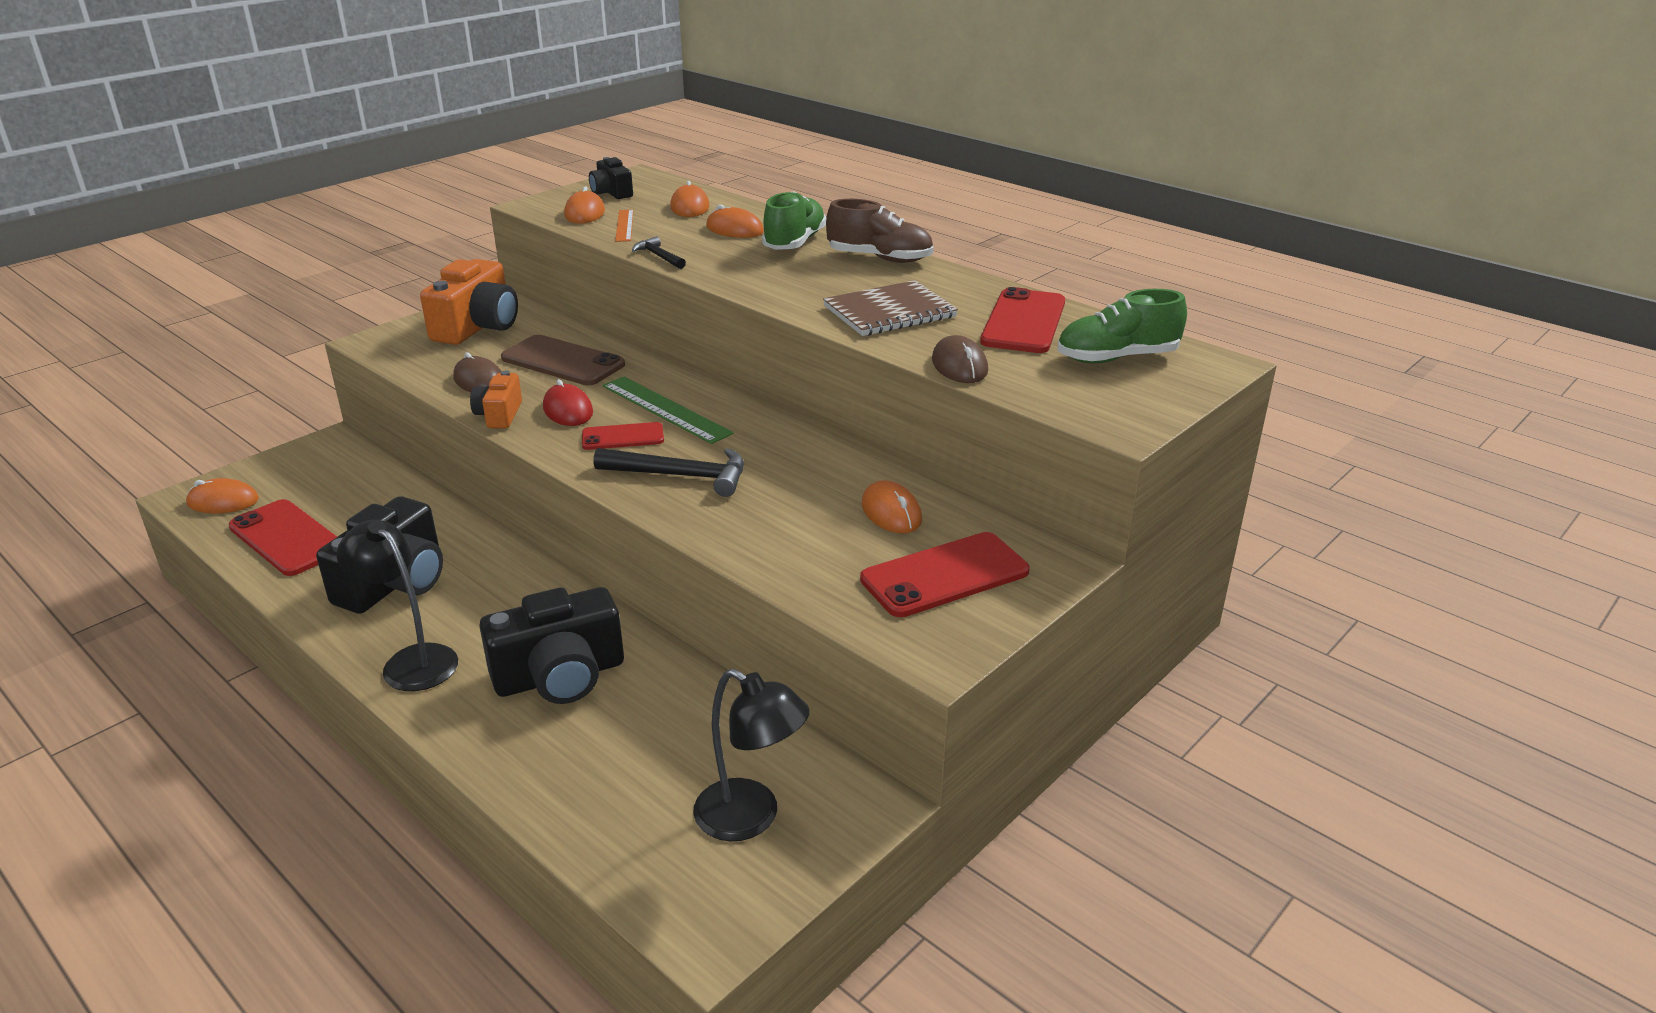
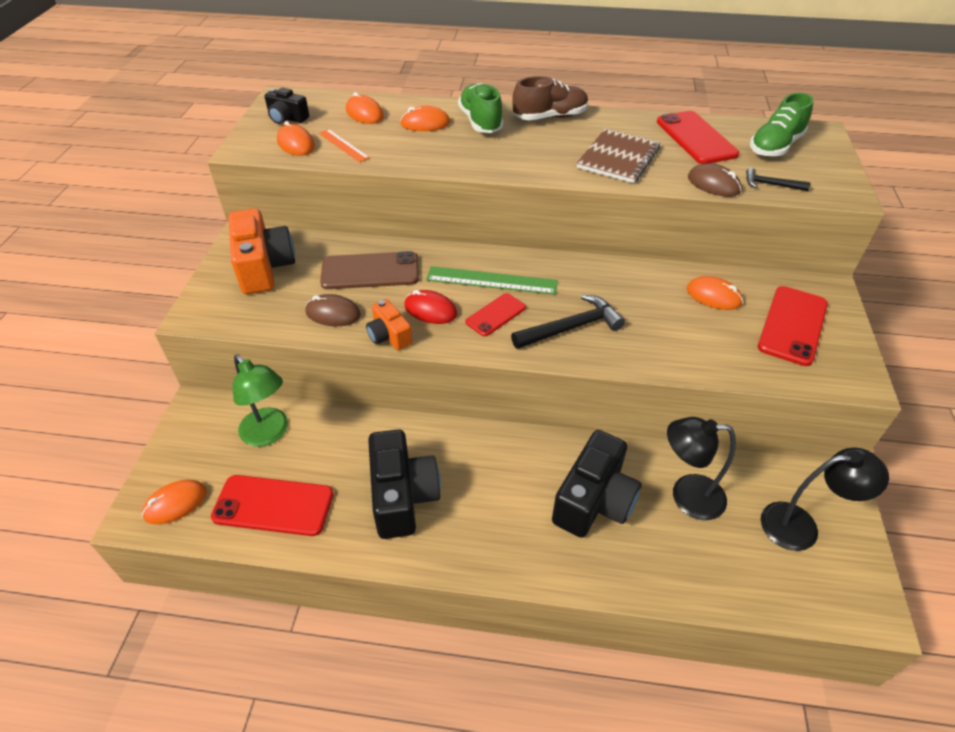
camera: 35 degrees left, 15 degrees up
(358, 486) = (269, 434): none -> green lamp
(411, 661) = (492, 547): black lamp -> black lamp (686, 496)
(659, 256) = (410, 164): black hammer -> black hammer (771, 184)

